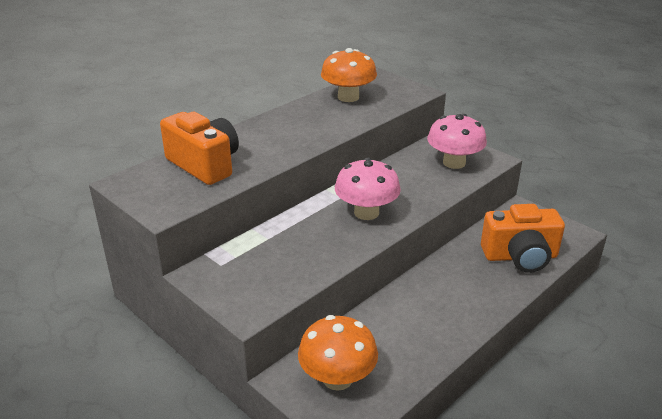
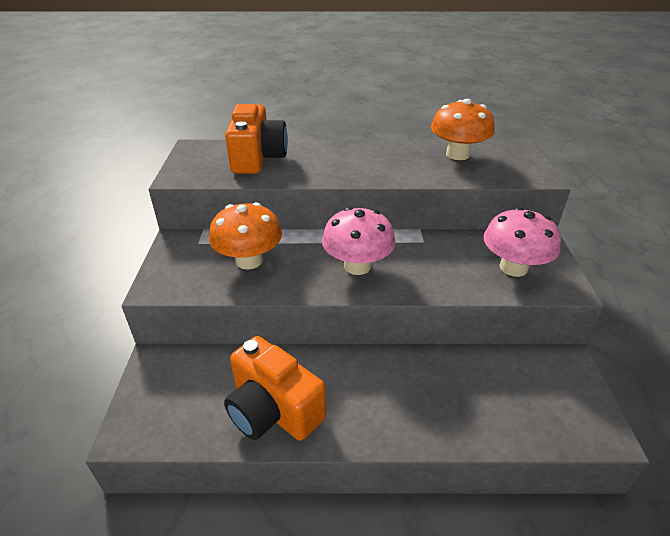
camera: 45 degrees right, 5 degrees up
(337, 378) = (182, 389): orange mushroom -> orange mushroom (249, 260)
(520, 256) = (493, 408): orange camera -> orange camera (273, 410)

